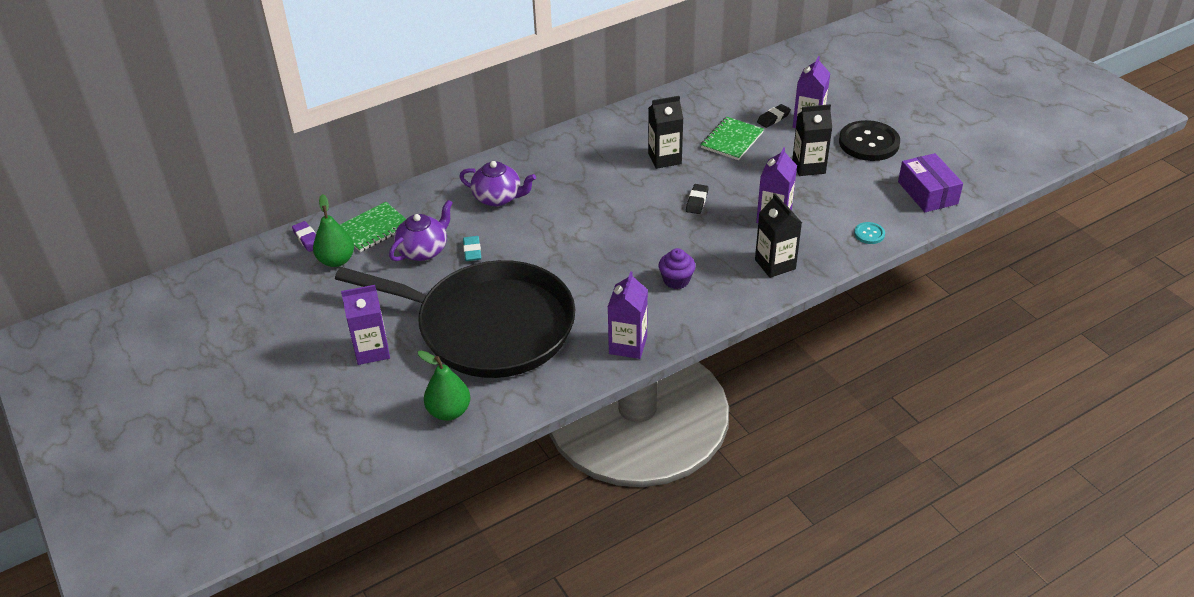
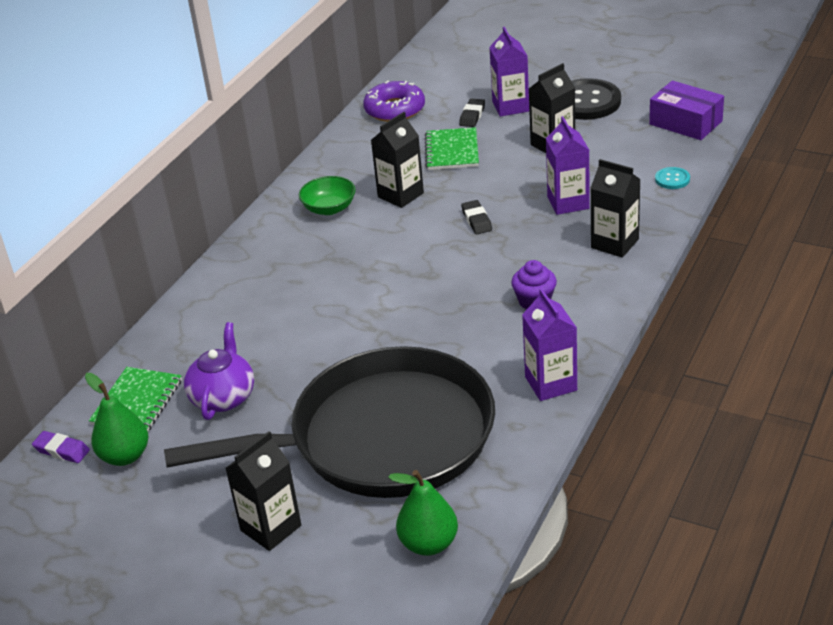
camera: 30 degrees left, 5 degrees down
(372, 350) = (271, 528): purple carton -> black carton
(472, 251) = (282, 372): turquoise eraser -> none
(498, 198) = (256, 307): purple teapot -> none
(609, 147) = (329, 208): none -> green bowl
(724, 90) = (395, 109): none -> purple donut

